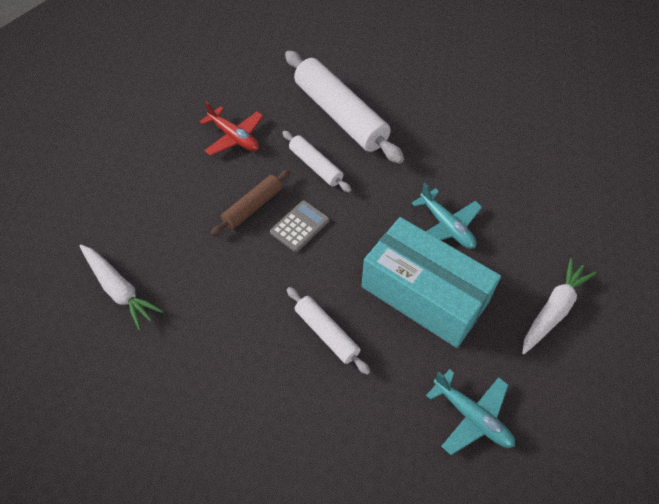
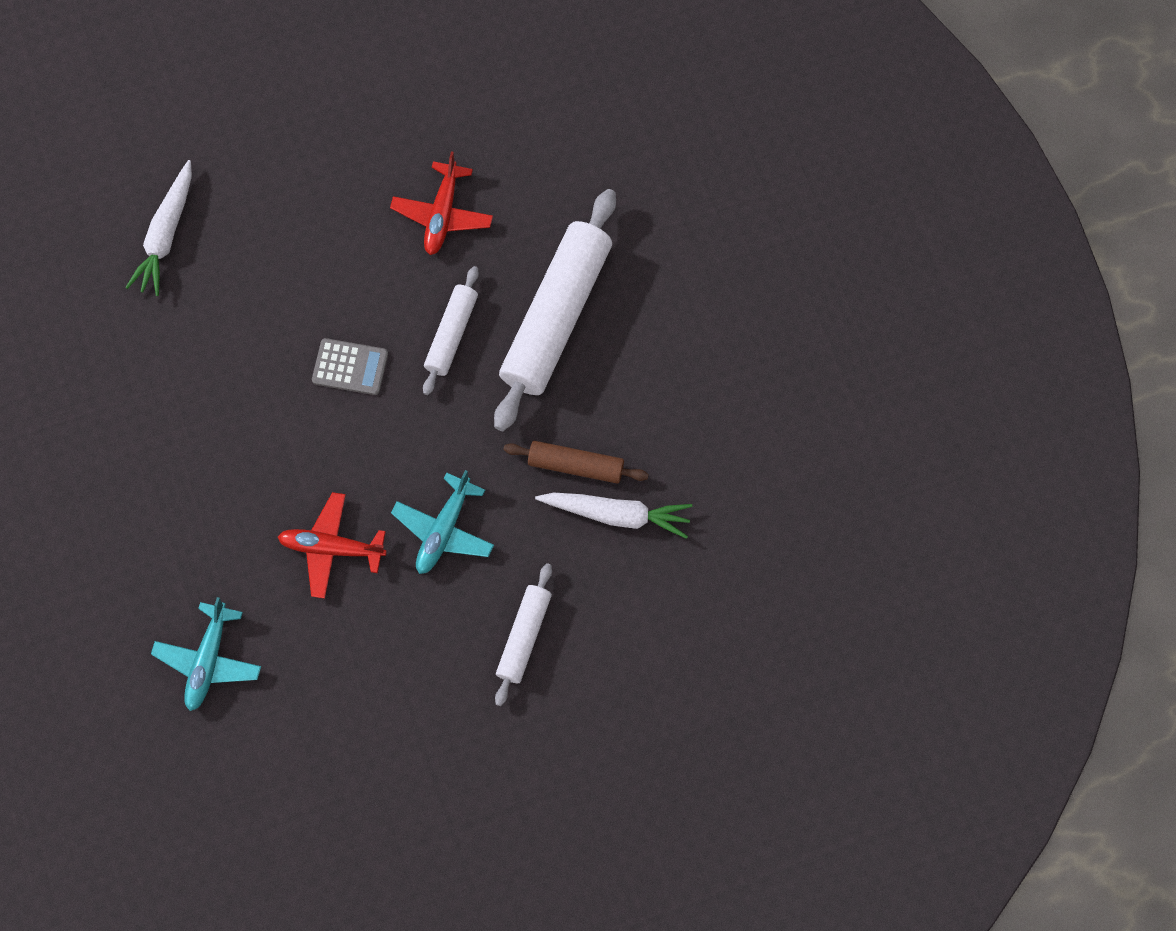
camera: 60 degrees right, 15 degrees up
(252, 207) = (348, 300): brown rolling pin -> brown rolling pin (576, 465)
(327, 333) = (227, 471): white rolling pin -> white rolling pin (524, 636)
(424, 294) = (332, 548): turquoise box -> red plane
(553, 310) = (387, 697): white carrot -> white carrot (617, 514)

